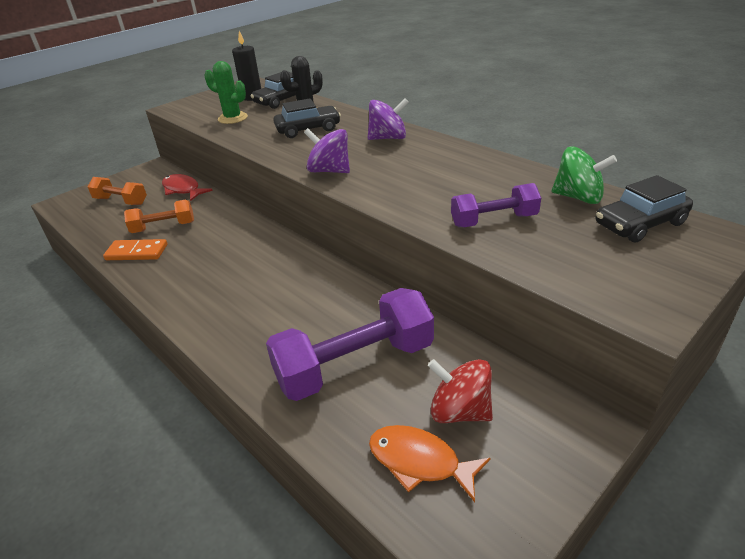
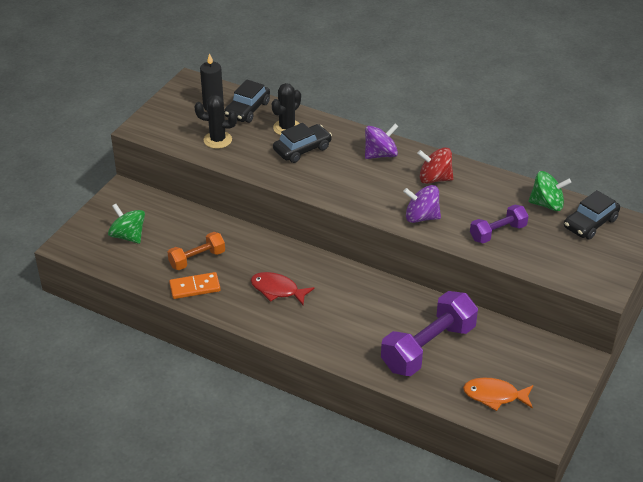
camera: 20 degrees left, 5 degrees up
(121, 201) = (128, 236): orange dumbbell -> green spinning top
(183, 189) = (179, 214): red fish -> red fish (277, 290)
(233, 118) = (217, 140): green cactus -> black cactus
(329, 171) = (353, 198): purple spinning top -> purple spinning top (421, 217)
(459, 411) = (505, 364): red spinning top -> red spinning top (434, 179)

